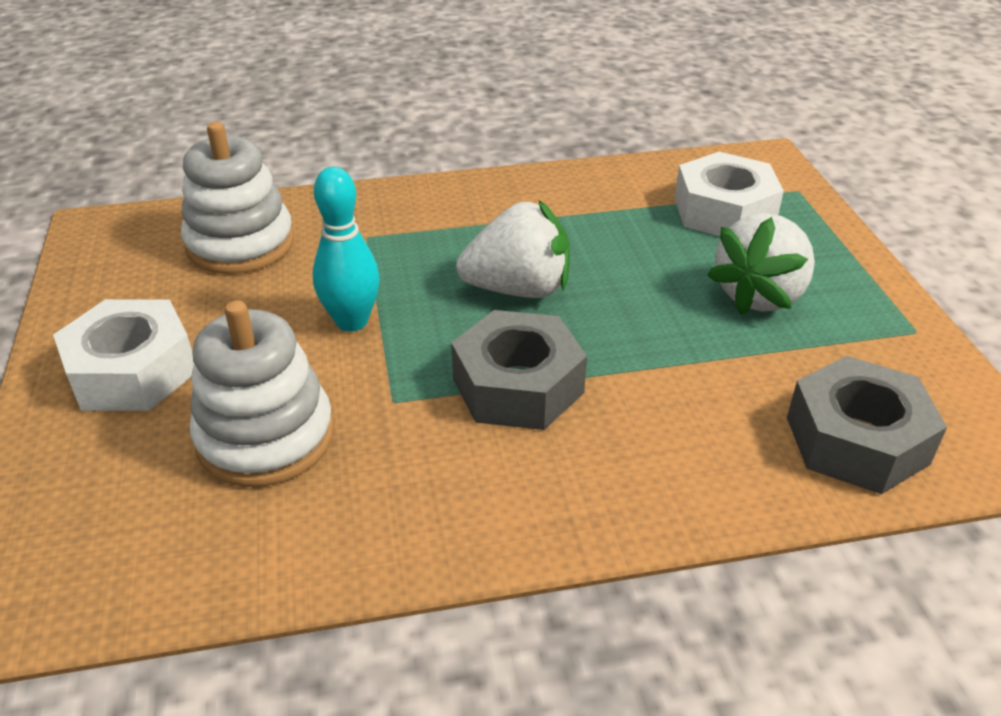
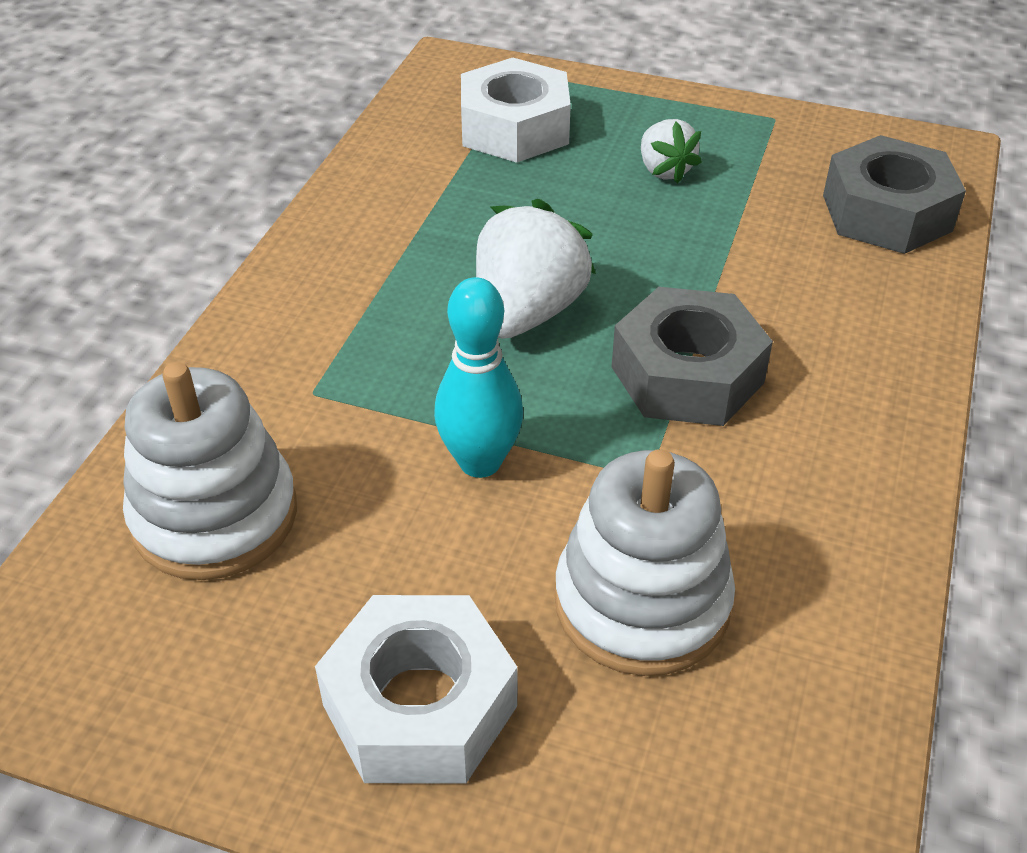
camera: 60 degrees left, 5 degrees up
(760, 295) = (664, 170): white strawberry -> white strawberry, size x0.58

